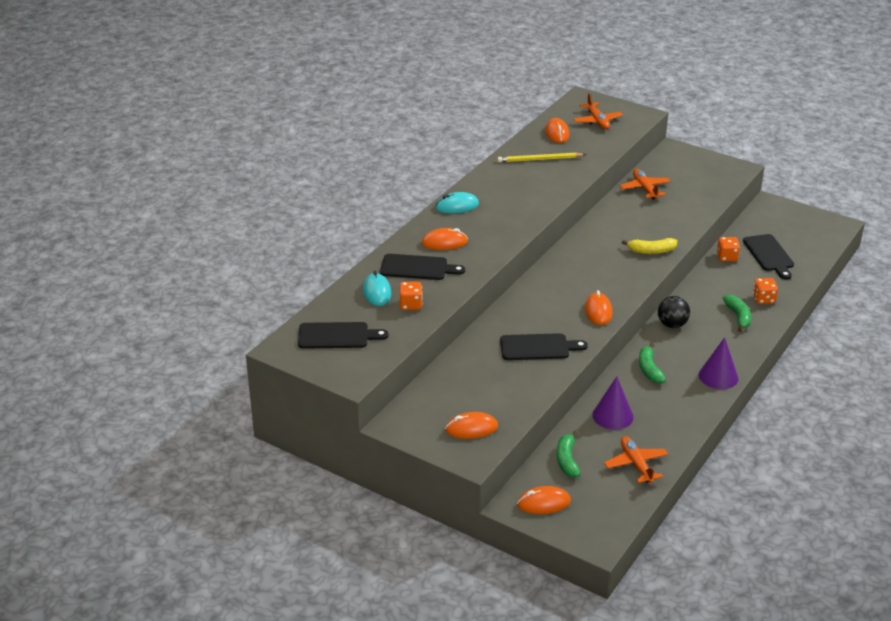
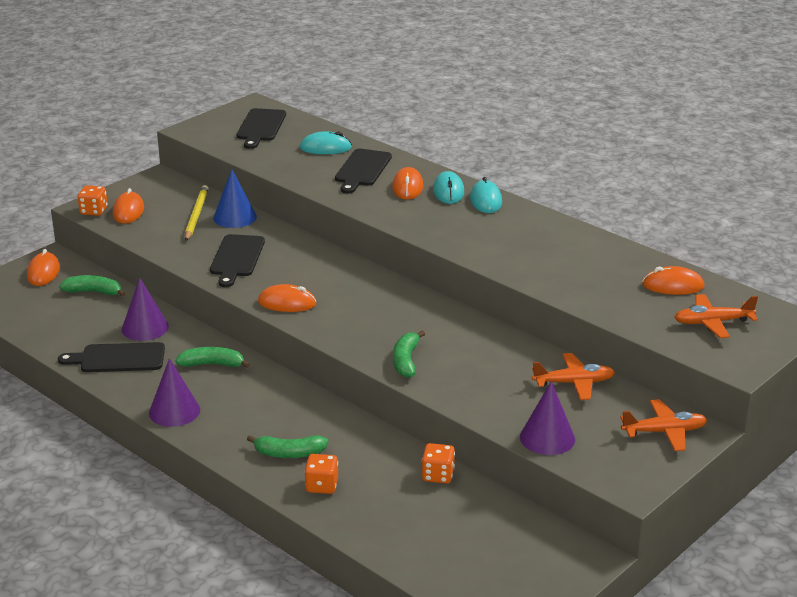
camera: 100 degrees right, 5 degrees down
(410, 305) = (295, 162): orange dice -> orange dice (94, 211)
(446, 223) = (448, 191): none -> turquoise mouse
(464, 361) = (235, 217): none -> blue cone
(539, 159) = (596, 264): yellow pencil -> yellow pencil (196, 215)
(636, 464) = (61, 329): orange plane -> orange plane (664, 432)
(651, 251) = (406, 361): yellow banana -> green banana
(672, 324) = (293, 396): black ball -> none
(709, 195) = (547, 438): none -> purple cone
(769, 255) = (434, 519): black cutting board -> black cutting board (118, 358)

